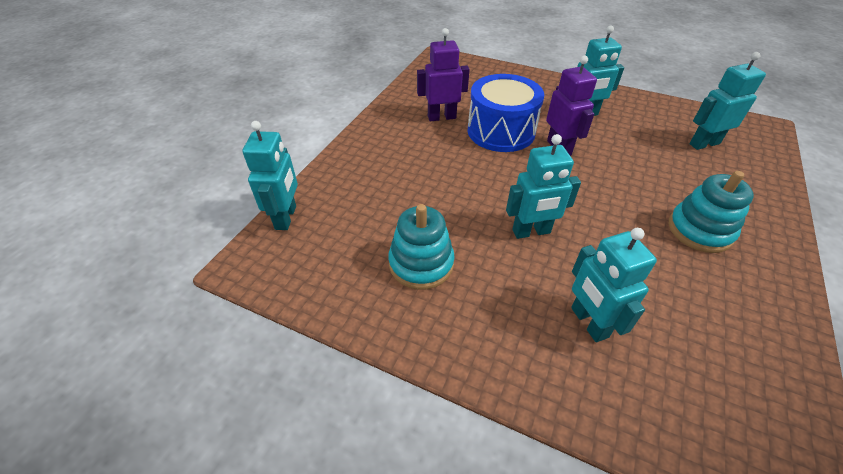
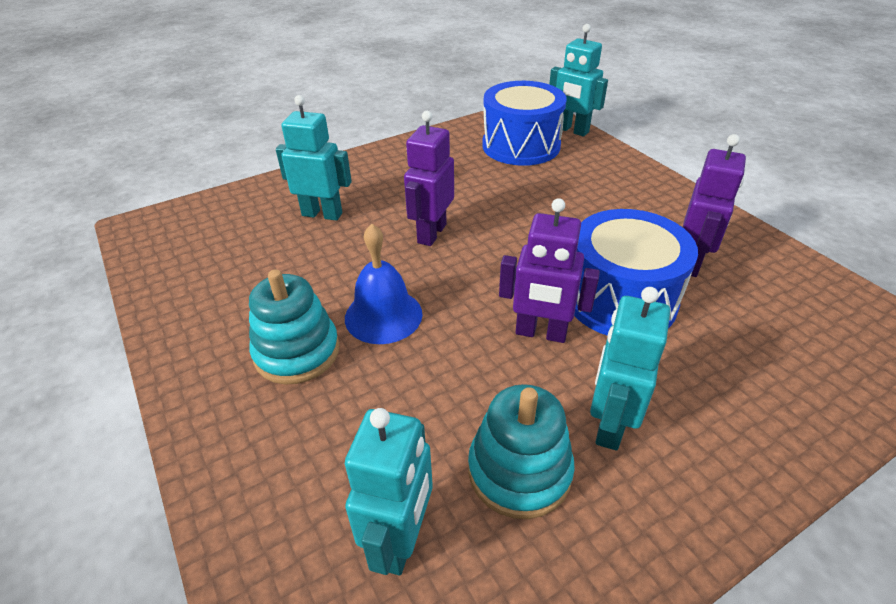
camera: 125 degrees right, 5 degrees down
(343, 240) = (521, 146): none -> blue drum
(421, 264) = (460, 168): turquoise stacking toy -> turquoise stacking toy (519, 471)
(531, 232) = (431, 233): turquoise robot -> purple robot
(627, 210) = (383, 315): none -> blue bell

